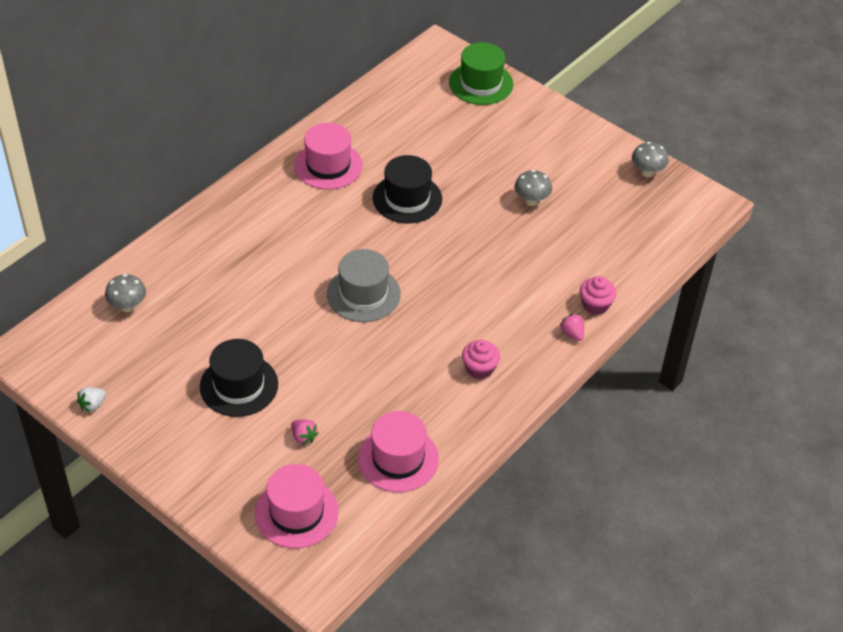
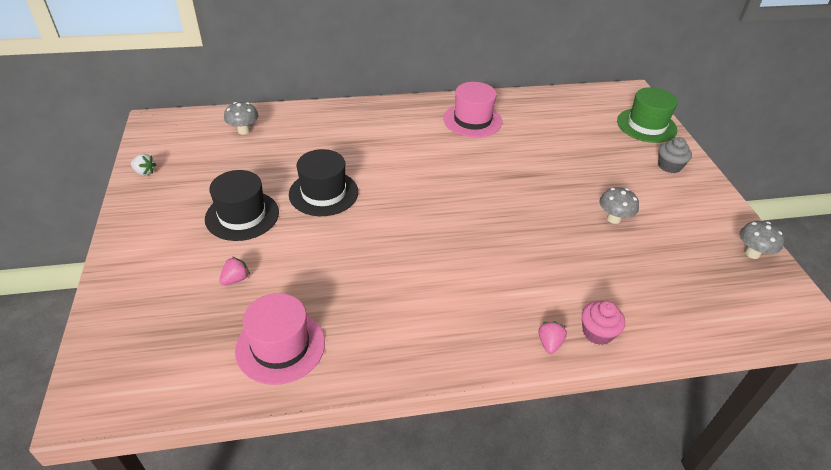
camera: 40 degrees right, 5 degrees down
(92, 405) = (145, 172): white strawberry -> white strawberry turned 150 degrees counterclockwise
(296, 512) = (156, 332): pink hat -> none
(303, 437) = (235, 279): pink strawberry -> pink strawberry turned 135 degrees counterclockwise
(363, 294) = (402, 208): grey hat -> none
(407, 198) = (508, 166): black hat -> black hat (323, 193)
(479, 368) = (432, 319): pink cupcake -> none
(532, 120) = (669, 166): none -> grey cupcake

